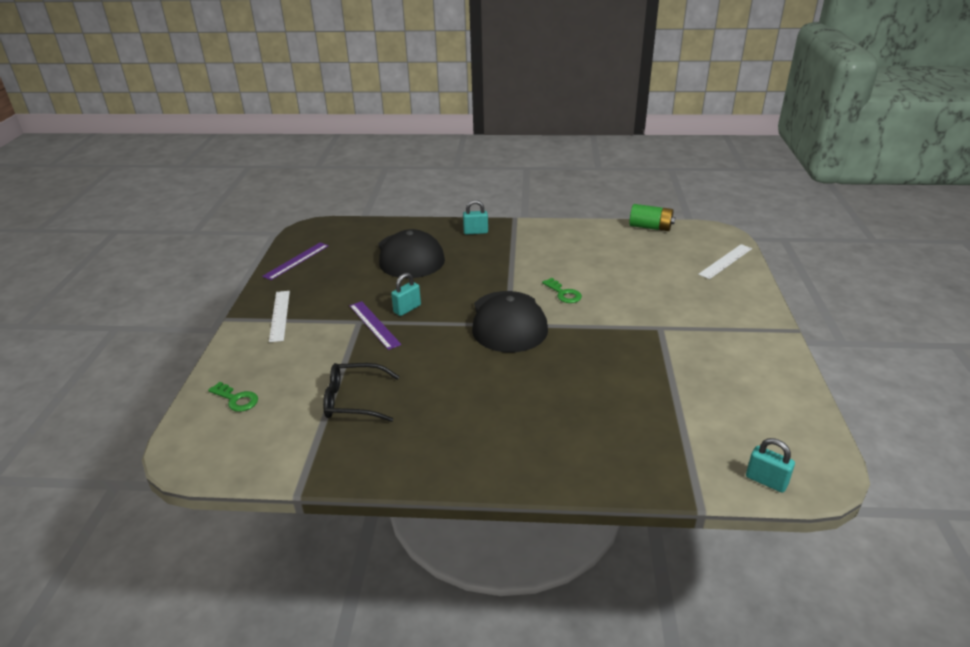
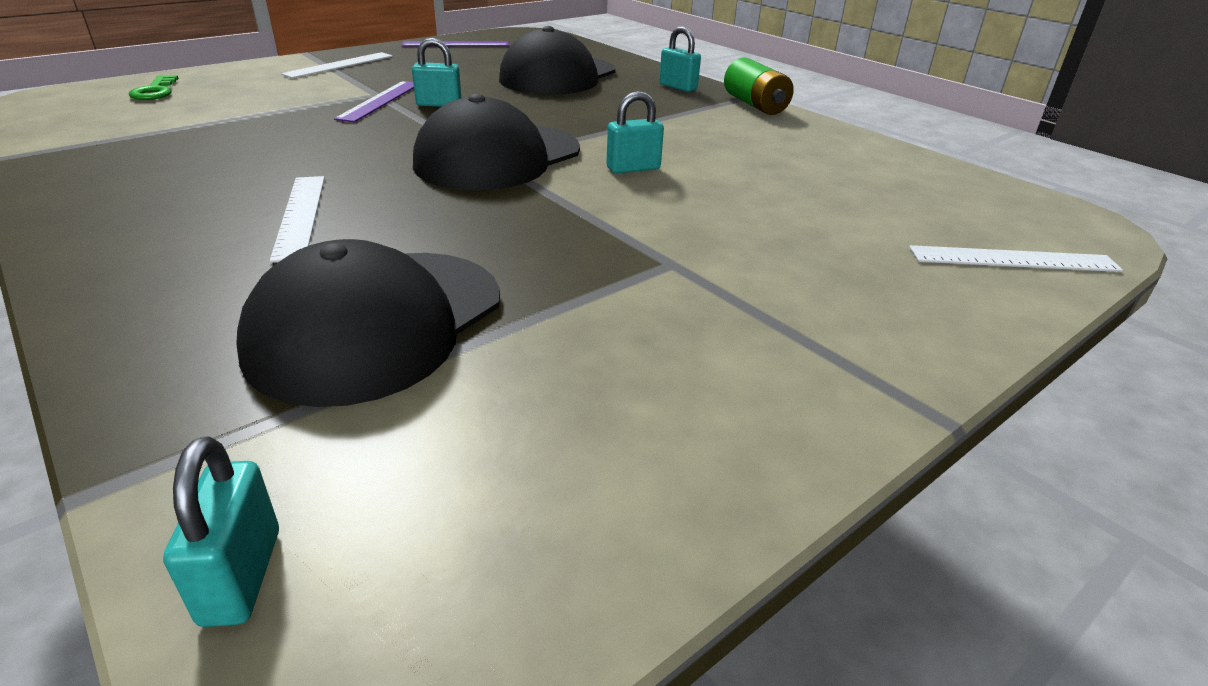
camera: 45 degrees right, 0 degrees up
(353, 400) = (202, 134): black glasses -> none
(516, 400) = (300, 215): none -> white ruler
(564, 293) = (633, 168): green key -> turquoise padlock
(642, 411) = (377, 323): none -> black cap
(650, 227) = (953, 171): green battery -> green battery (755, 105)

